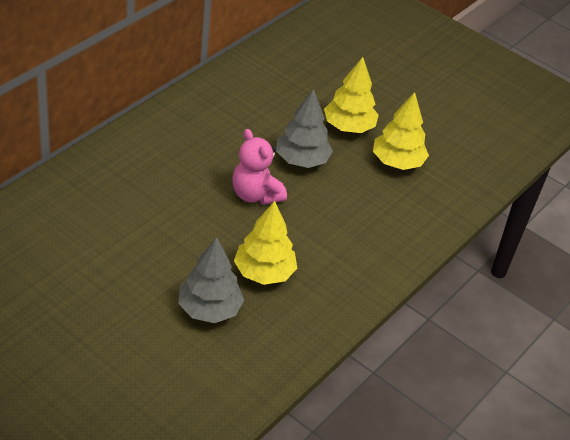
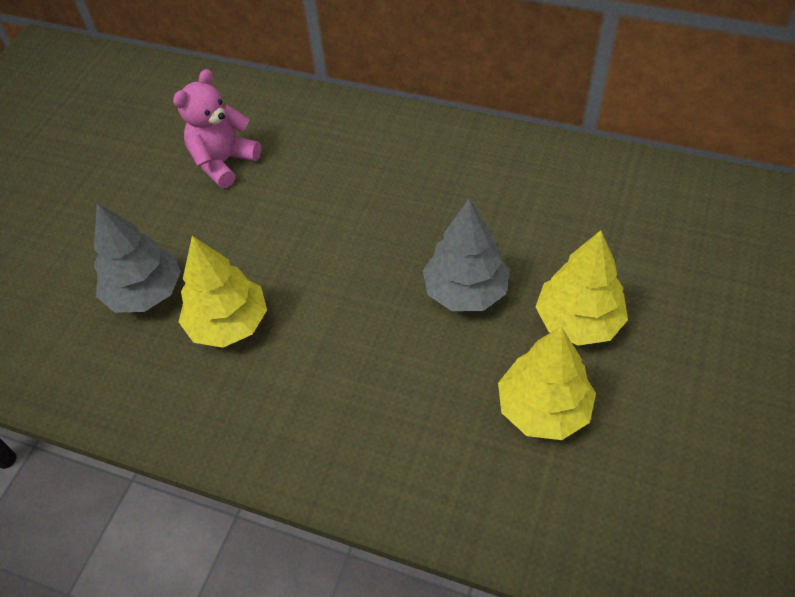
camera: 80 degrees right, 10 degrees up
(255, 195) = (366, 266): pink teddy bear -> pink teddy bear (224, 162)

